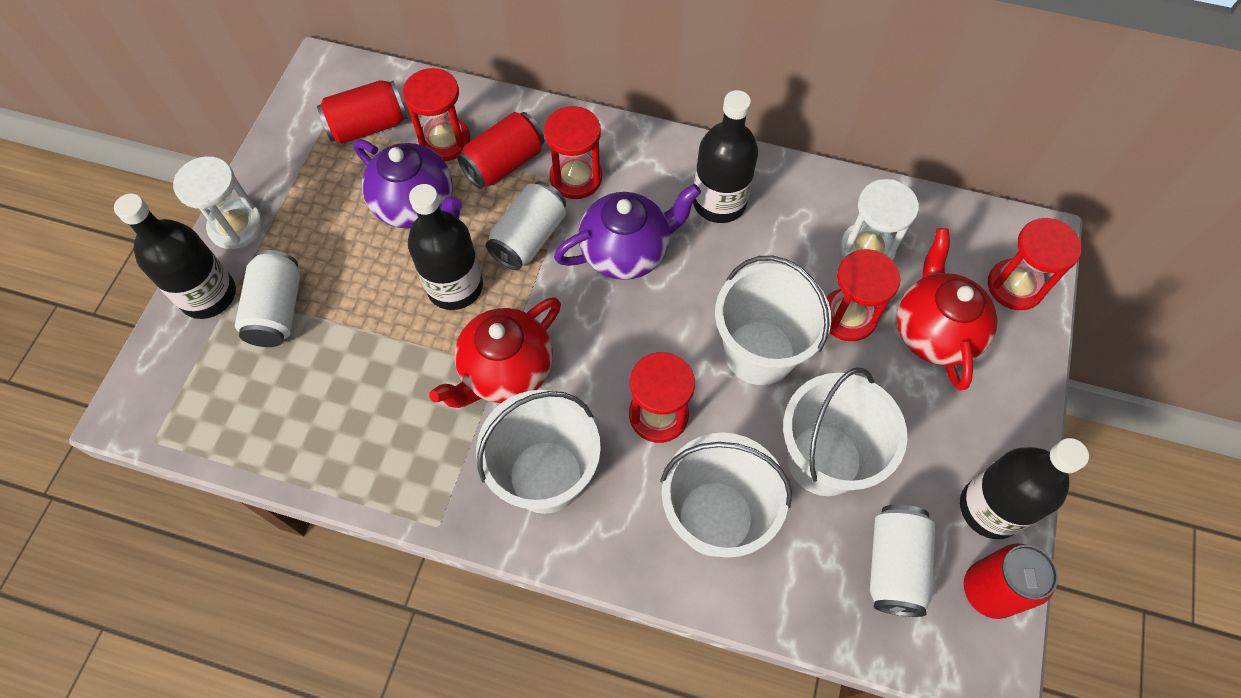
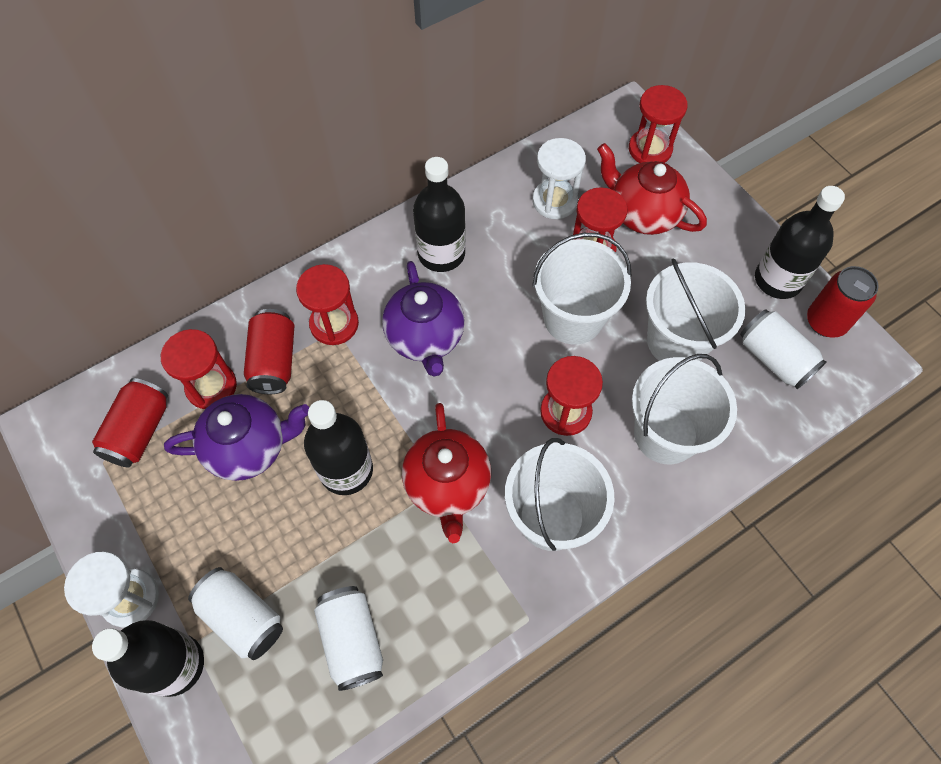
camera: 50 degrees left, 0 degrees up
(529, 238) = (353, 391): white can -> white can (352, 640)
(626, 252) = (425, 338): purple teapot -> purple teapot turned 150 degrees clockwise

